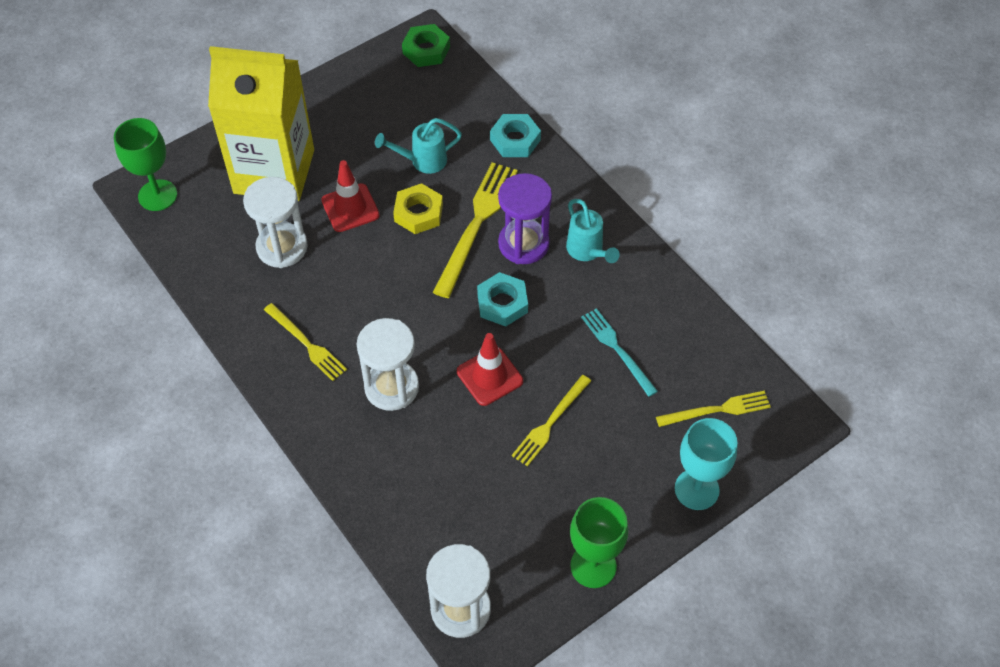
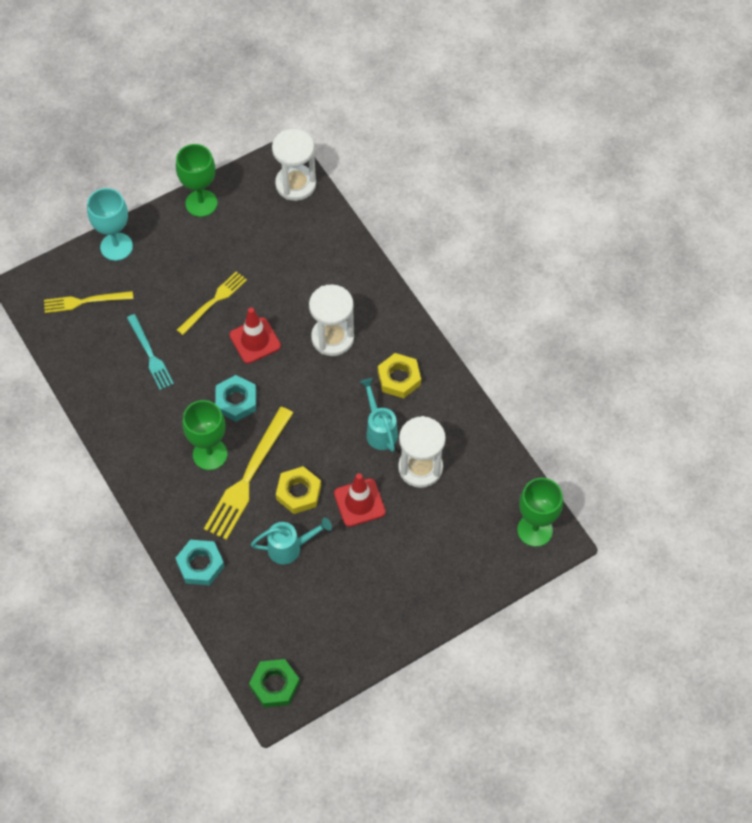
camera: 175 degrees left, 5 degrees up
(274, 171) = (429, 547): yellow carton -> none
(306, 344) = (399, 378): yellow fork -> yellow nut
(523, 244) = (210, 454): purple hourglass -> green goblet
(587, 252) = (156, 442): turquoise watering can -> turquoise watering can (379, 430)

